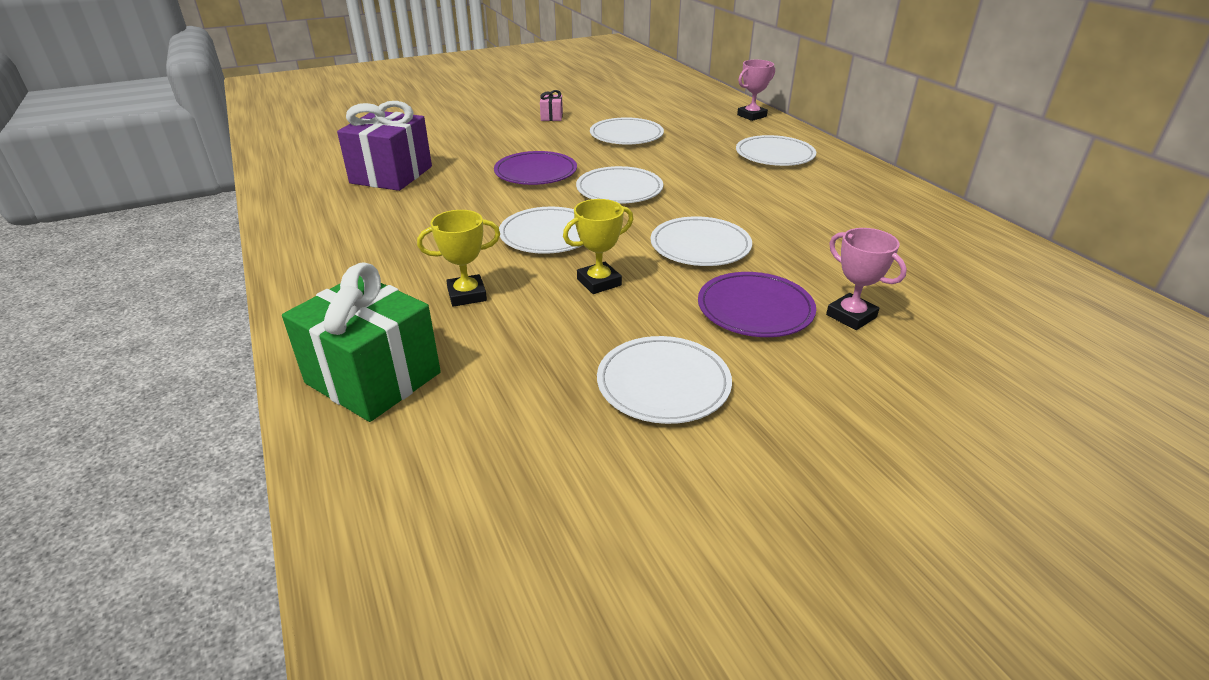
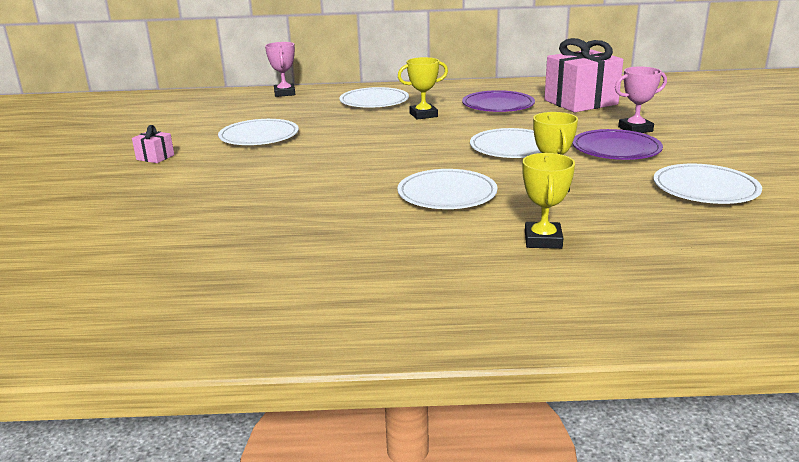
camera: 65 degrees left, 10 degrees down
(373, 378) = (678, 295): green gift -> none
(391, 175) = (199, 256): purple gift -> none
(535, 172) = (297, 182): purple plate -> purple plate (498, 105)
(619, 189) = (380, 156): white plate -> none
(758, 185) = (423, 115): none -> yellow trophy
(924, 265) = (580, 102): none -> pink gift

